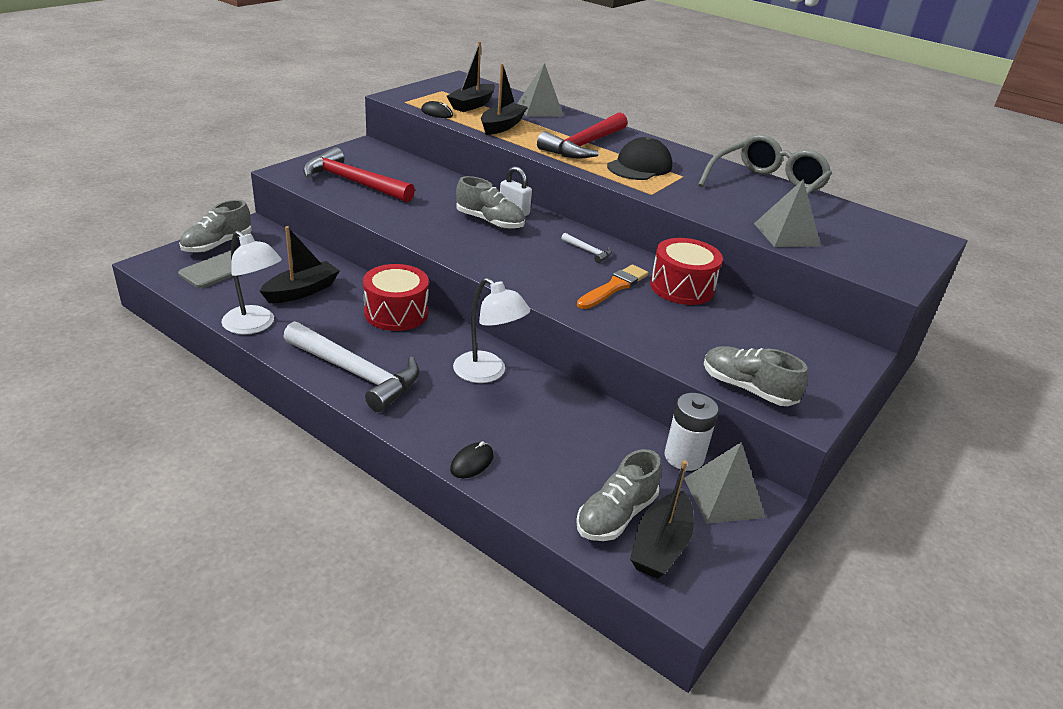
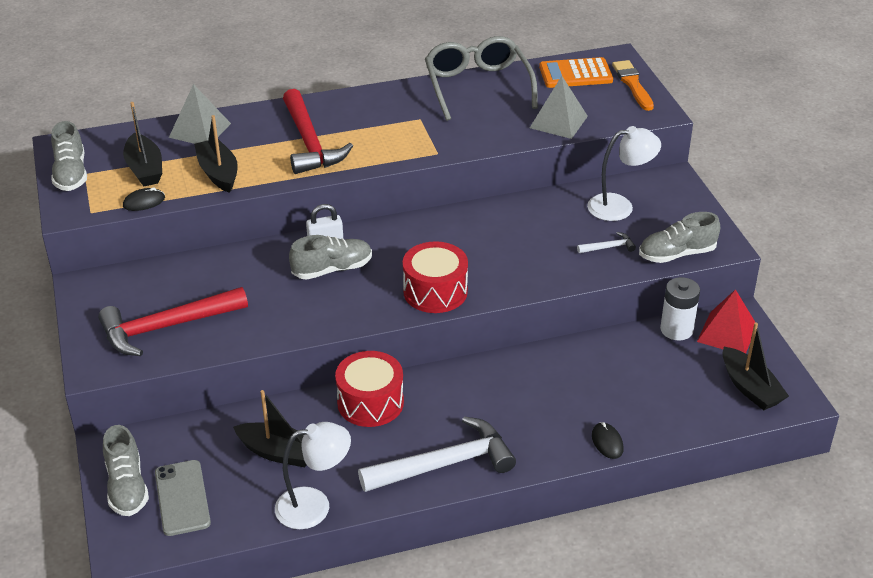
camera: 50 degrees left, 5 degrees up
(302, 291) = (279, 453): black boat -> black boat turned 120 degrees clockwise
(487, 373) = (504, 384): white lamp -> white lamp (620, 206)
(588, 251) = (435, 235): white hammer -> white hammer (609, 247)
(614, 287) = (501, 249): orange brush -> orange brush (632, 84)
(616, 515) = (710, 394): grey shoe -> grey shoe (71, 174)
(639, 166) = (381, 133): black cap -> none
(682, 287) = (530, 213): red drum -> red drum (435, 291)
(723, 497) = (727, 333): grey pyramid -> red pyramid
(868, 225) = (575, 74): none -> orange calculator

